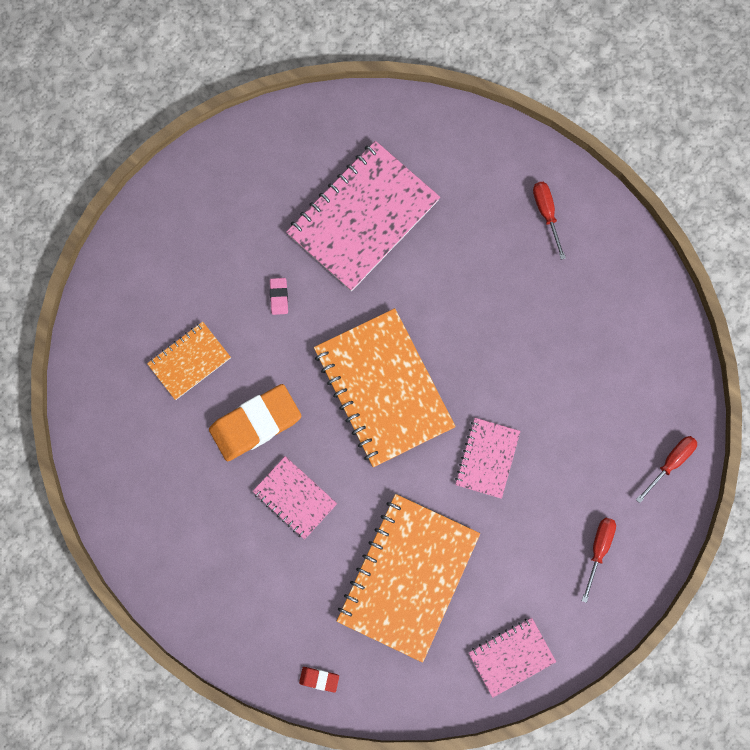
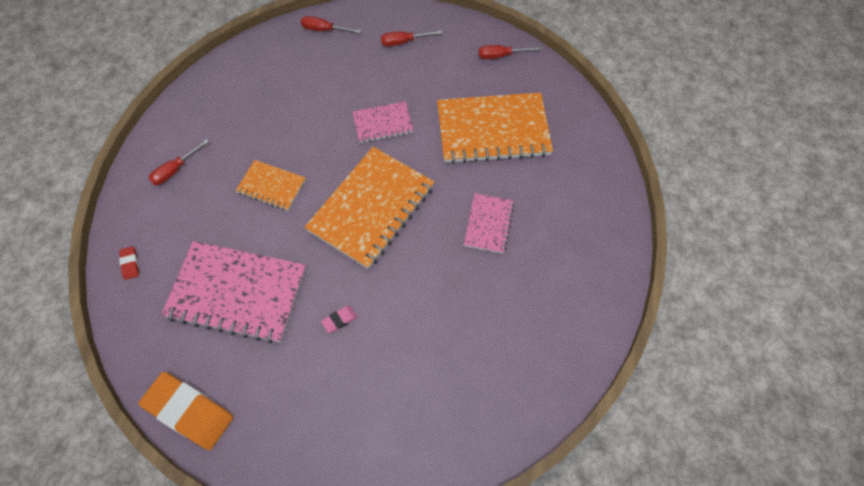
camera: 120 degrees left, 15 degrees down
(189, 361) = (433, 359): orange notebook -> orange notebook (271, 186)
(255, 424) = (452, 280): orange eraser -> orange eraser (189, 411)
(319, 679) = (594, 147): red eraser -> red eraser (130, 264)
(511, 657) = (501, 55): pink notebook -> red screwdriver

